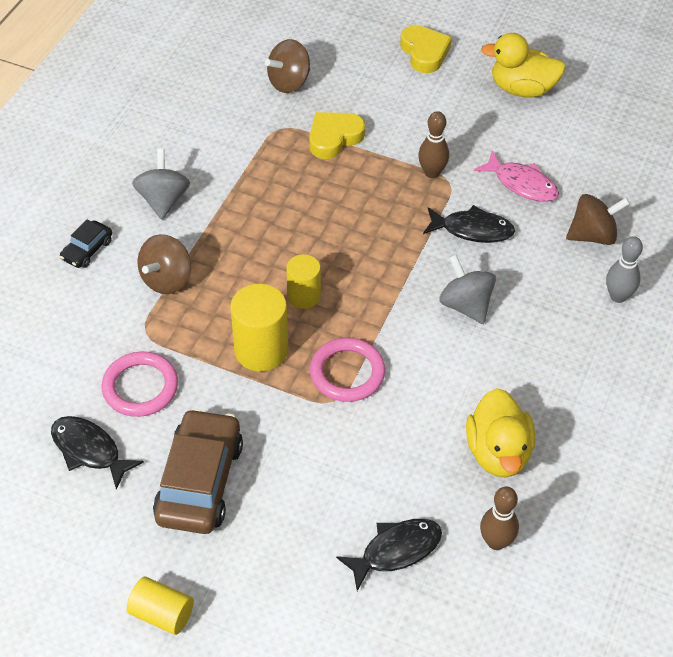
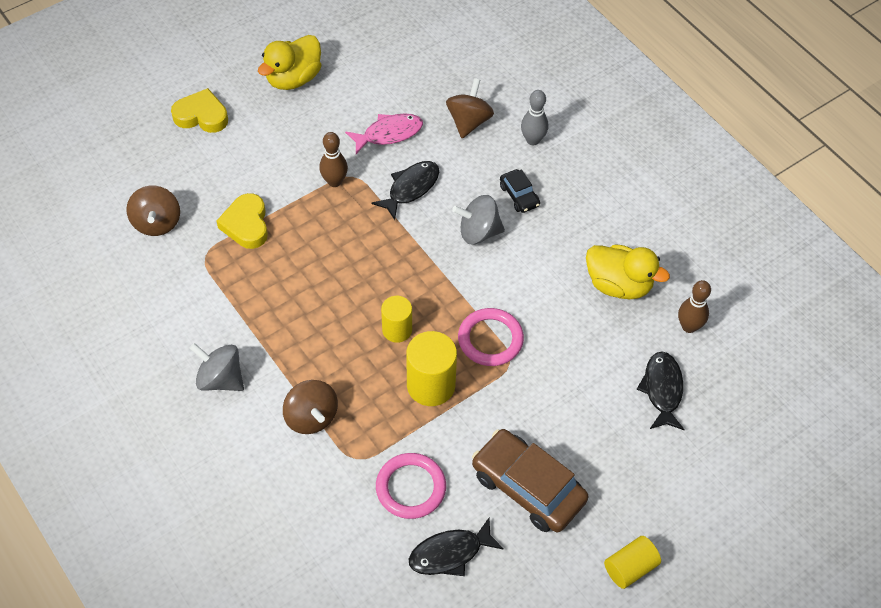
camera: 60 degrees left, 5 degrees up
(87, 250) = (234, 462): black car -> black car (519, 195)

